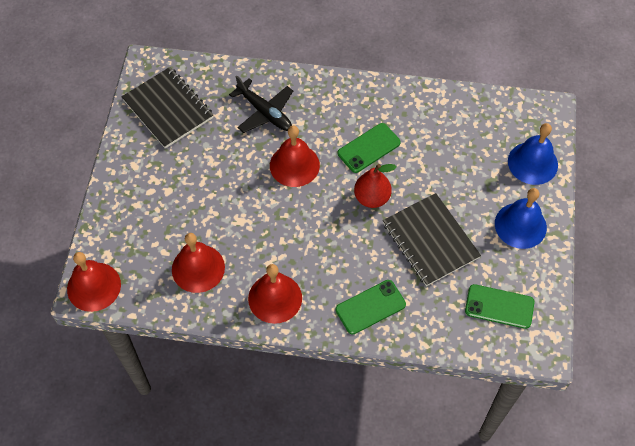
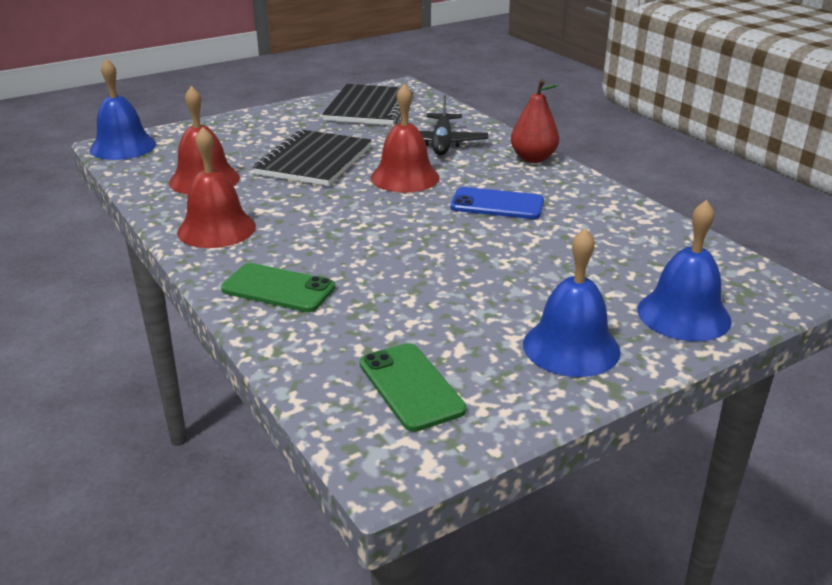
camera: 50 degrees right, 30 degrees down
(94, 286) = (123, 147): red bell -> blue bell
(369, 148) = (497, 204): green phone -> blue phone
(372, 198) = (435, 231): red pear -> red pear (533, 158)
(430, 240) = (435, 289): black notebook -> black notebook (314, 161)

